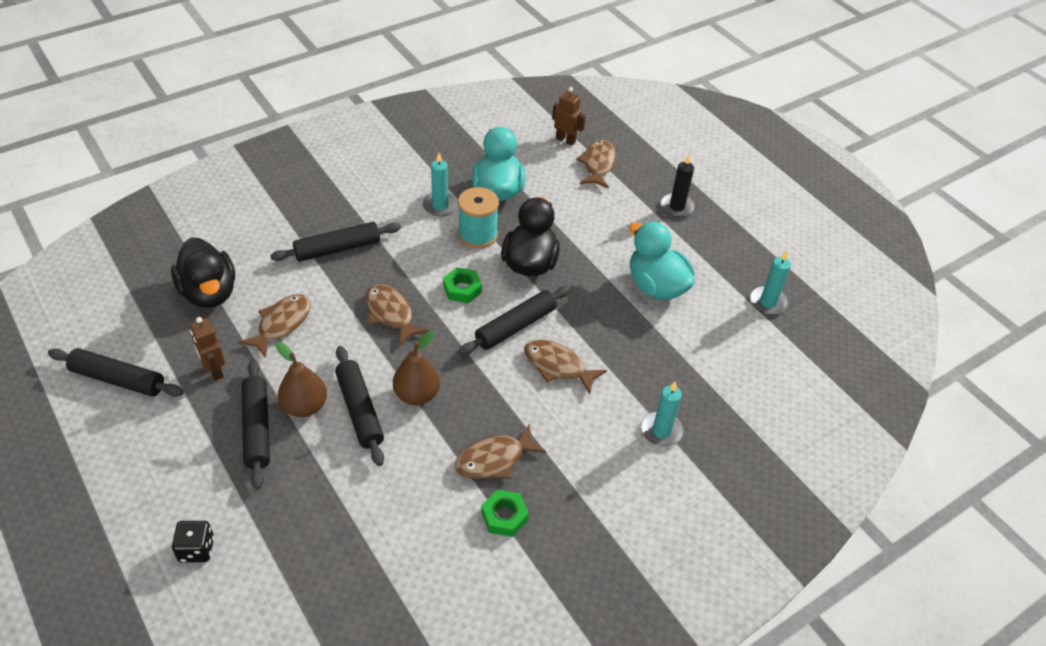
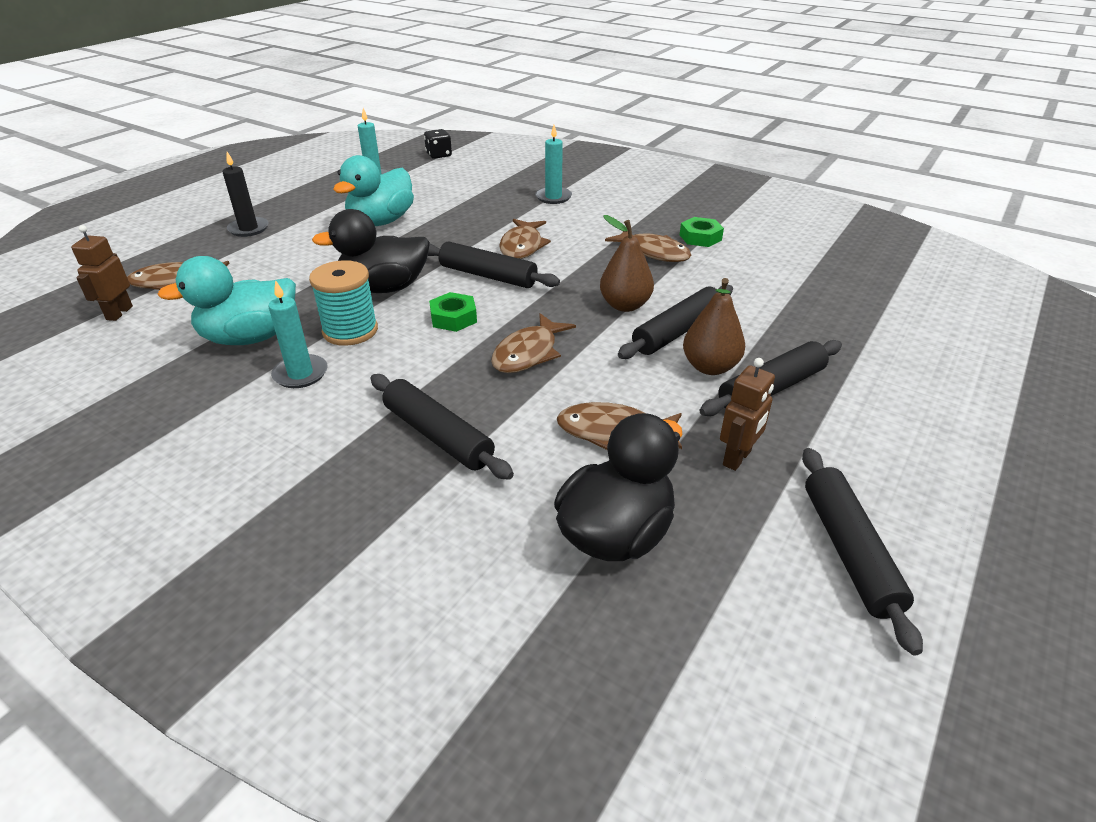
camera: 110 degrees left, 10 degrees down
(196, 549) = (931, 370): black dice -> black dice (439, 155)

